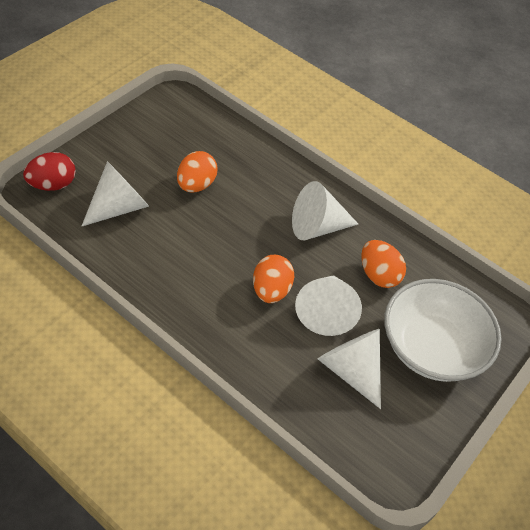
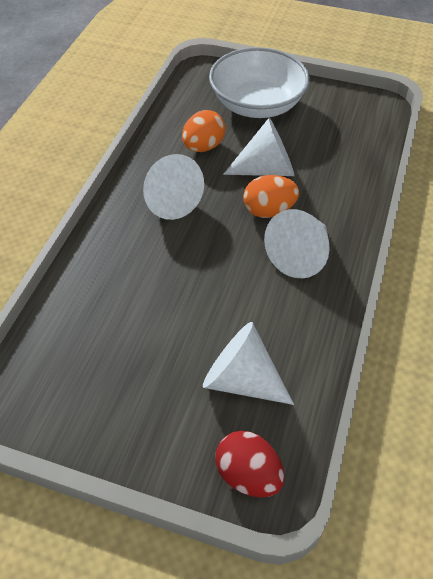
camera: 105 degrees left, 0 degrees up
(196, 185) = (164, 317): orange egg -> none
(351, 370) = (312, 142): white cone -> white cone (300, 255)

